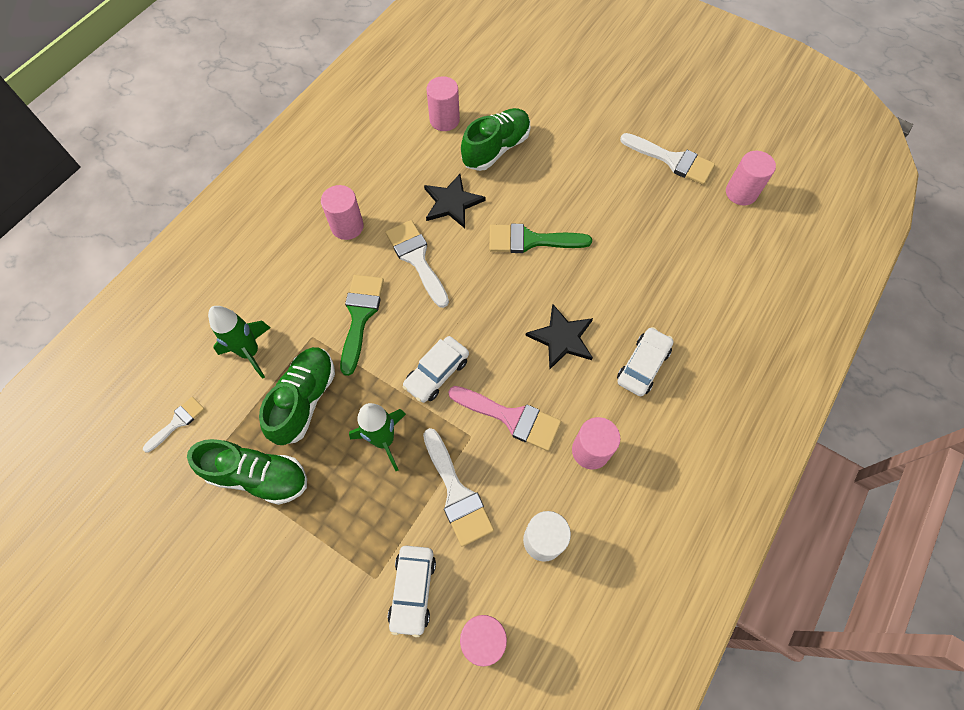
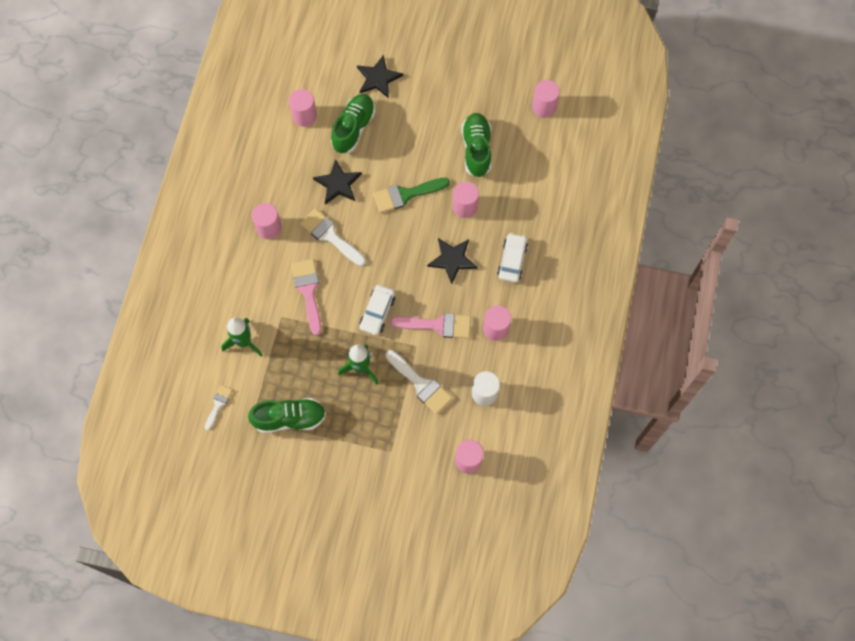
camera: 20 degrees left, 5 degrees up
(304, 400) = (296, 361): green shoe -> green shoe (476, 149)
(360, 316) = (308, 291): green brush -> pink brush
(413, 590) = (416, 449): white car -> none
(546, 106) = (378, 78): none -> black star
(601, 277) = (465, 207): none -> pink cylinder
(672, 160) = (487, 95): white brush -> none

